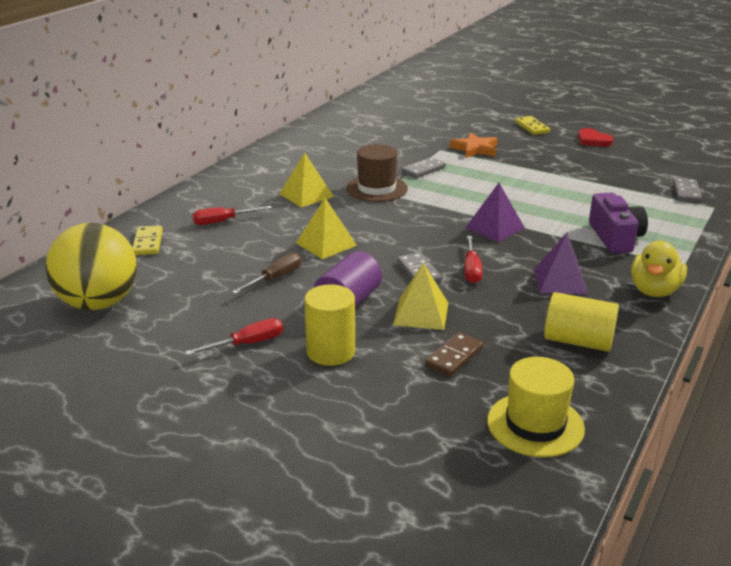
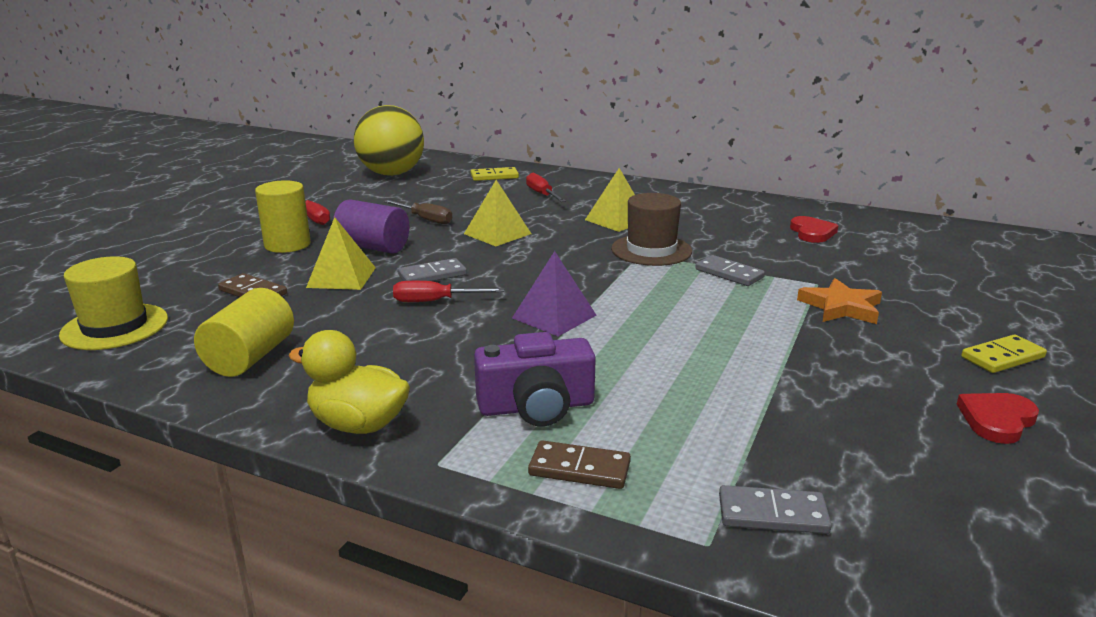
camera: 85 degrees right, 5 degrees down
(352, 138) = (812, 232): none -> red heart
(560, 281) = (399, 354): purple pyramid -> none
(671, 229) = (579, 469): none -> brown domino

